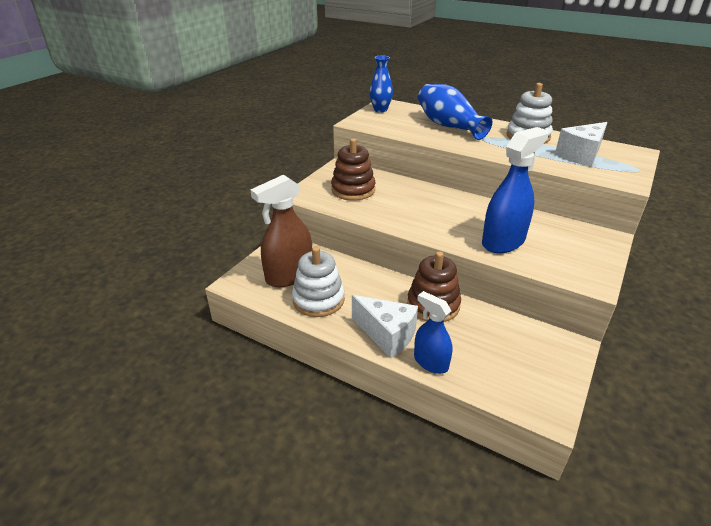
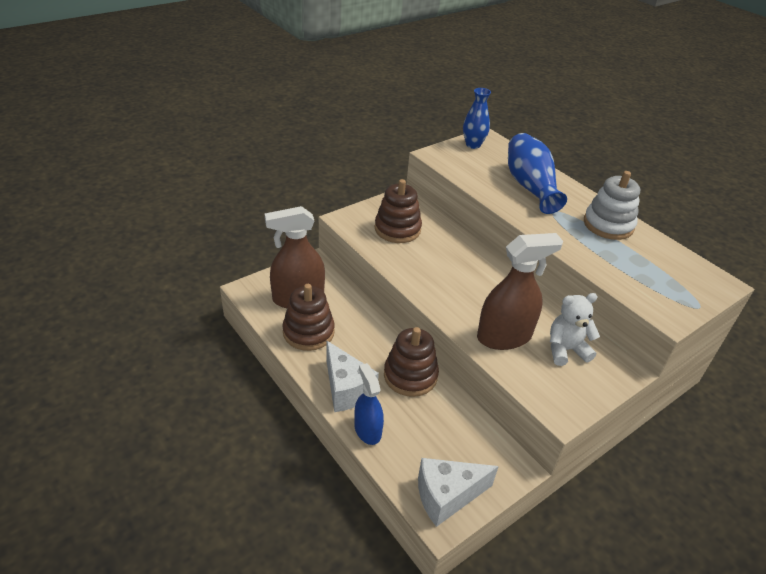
camera: 20 degrees right, 5 degrees up
(318, 300) = (308, 332): white stacking toy -> brown stacking toy
(503, 241) = (504, 336): blue spray bottle -> brown spray bottle
(556, 236) = (566, 350): none -> white teddy bear
(581, 155) = (647, 268): white cheese -> white cheese (447, 496)

